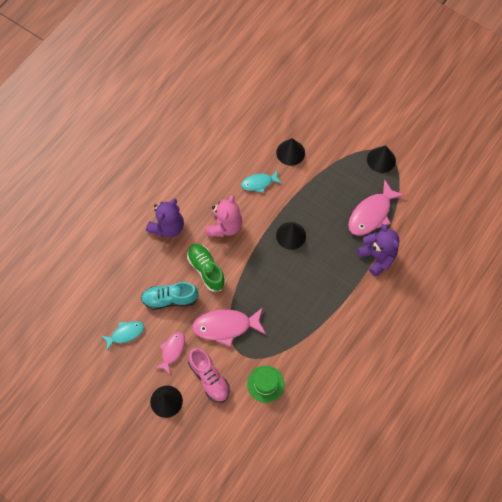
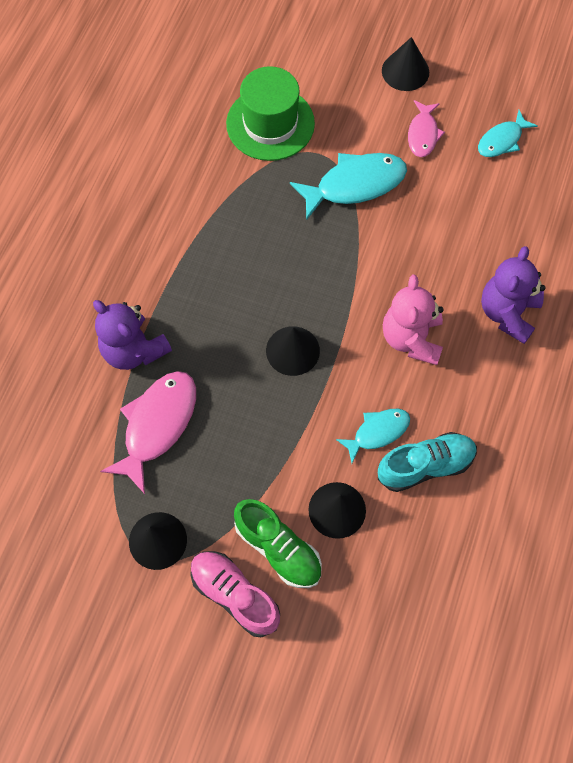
camera: 165 degrees right, 0 degrees up
(170, 299) = (456, 203): turquoise shoe -> turquoise shoe (425, 466)
(206, 269) = (416, 260): green shoe -> green shoe (278, 548)
(209, 378) = (355, 112): pink shoe -> pink shoe (235, 595)
(226, 326) = (355, 185): pink fish -> turquoise fish
(265, 384) = (270, 123): green hat -> green hat, size x1.55

